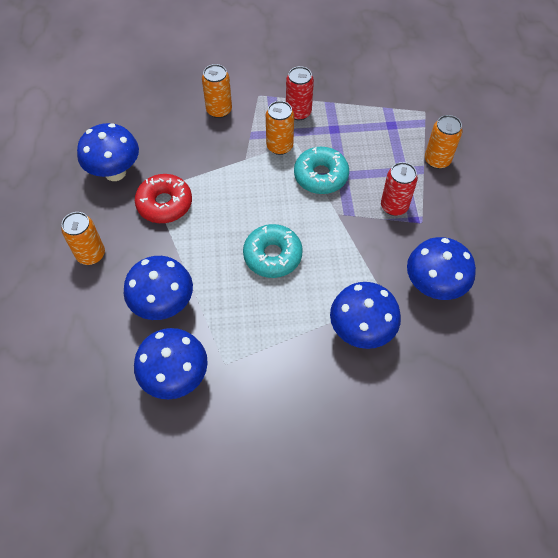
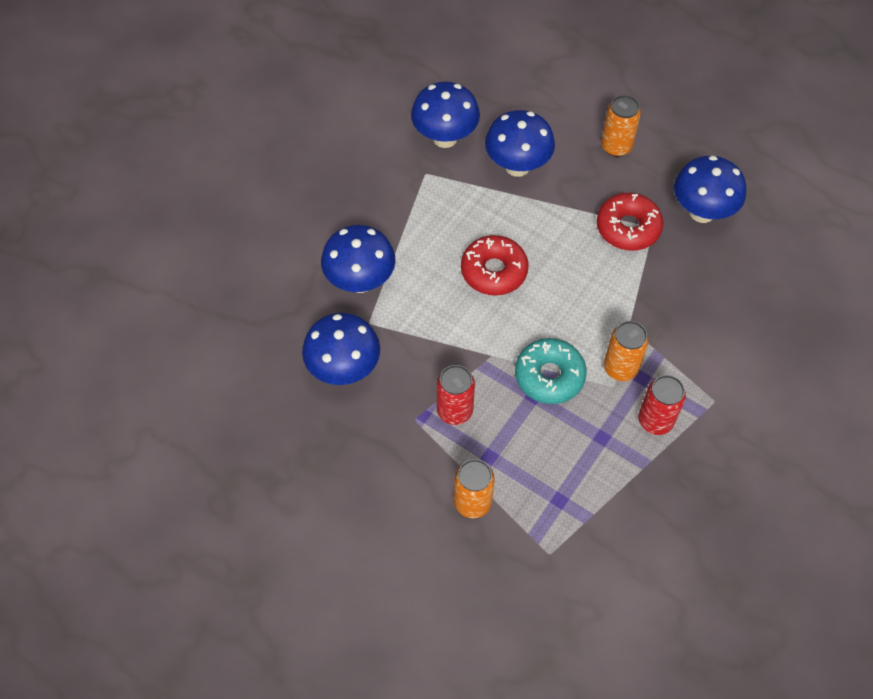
camera: 130 degrees right, 0 degrees up
(219, 110) = (720, 348): orange can -> none
(272, 255) = (494, 271): turquoise donut -> red donut

